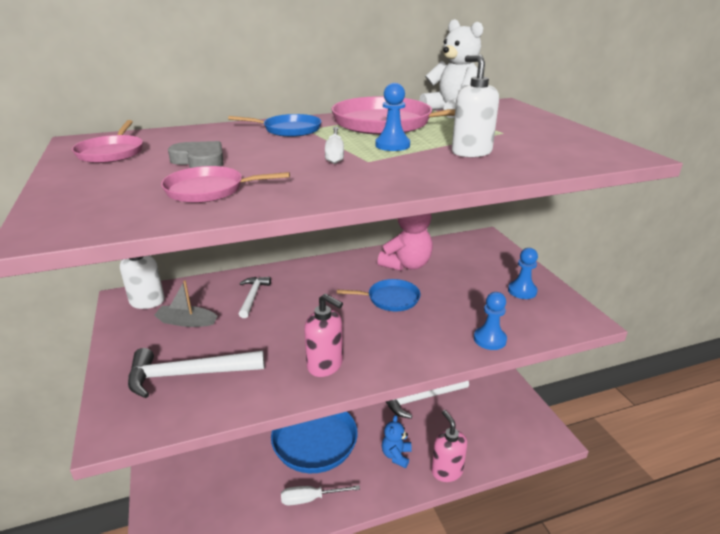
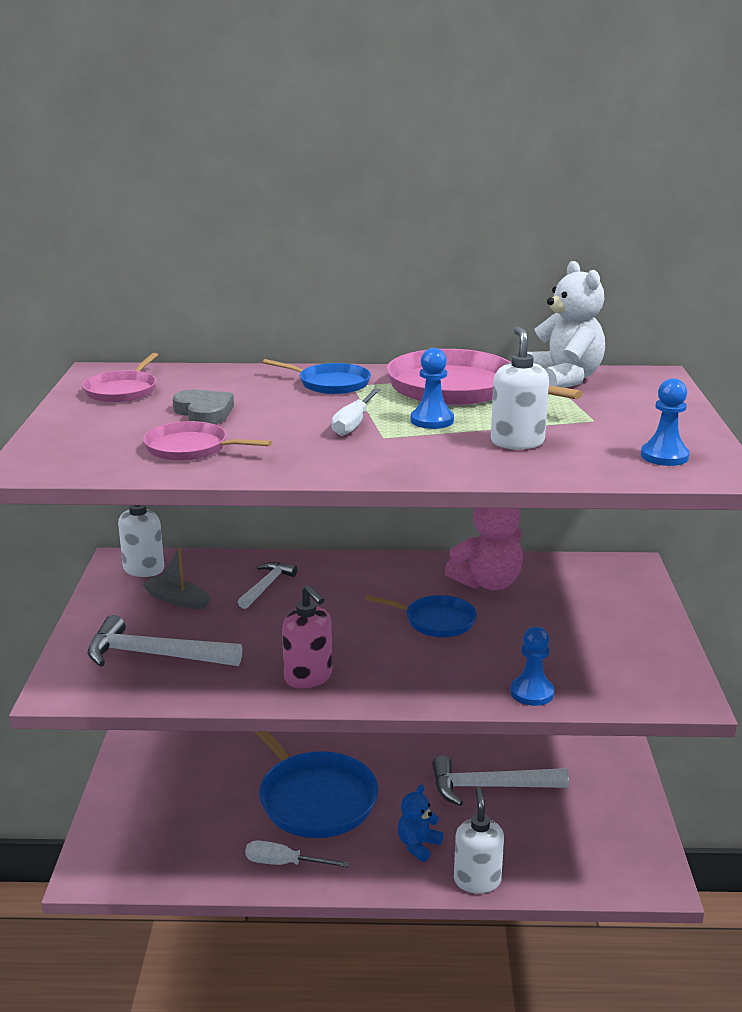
camera: 20 degrees right, 5 degrees down
(446, 471) = (477, 880): pink soap dispenser -> white soap dispenser
(522, 291) = (626, 645): blue pawn -> blue pawn (664, 456)

